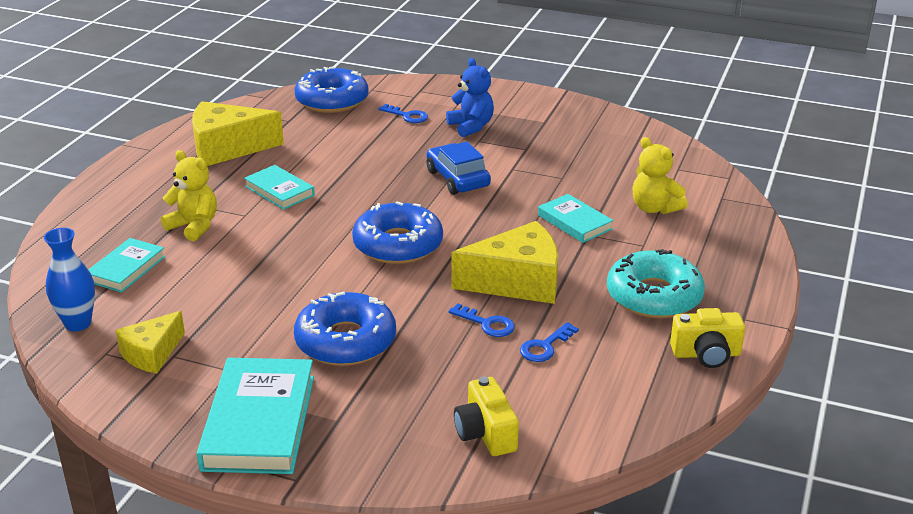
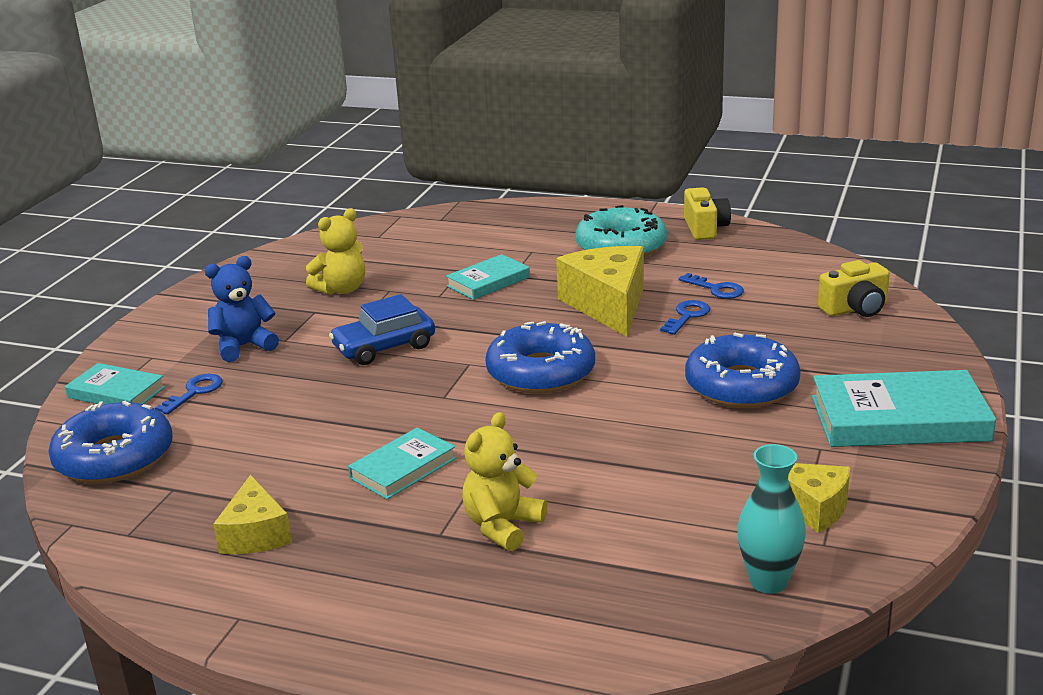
camera: 90 degrees left, 5 degrees down
(78, 323) = (768, 582): blue vase -> turquoise vase
(126, 269) = (624, 566): turquoise book -> turquoise book (116, 392)
(227, 148) = (255, 534): yellow cheese -> yellow cheese, size x0.60
(654, 208) = (460, 246): yellow teddy bear -> yellow teddy bear (342, 289)

